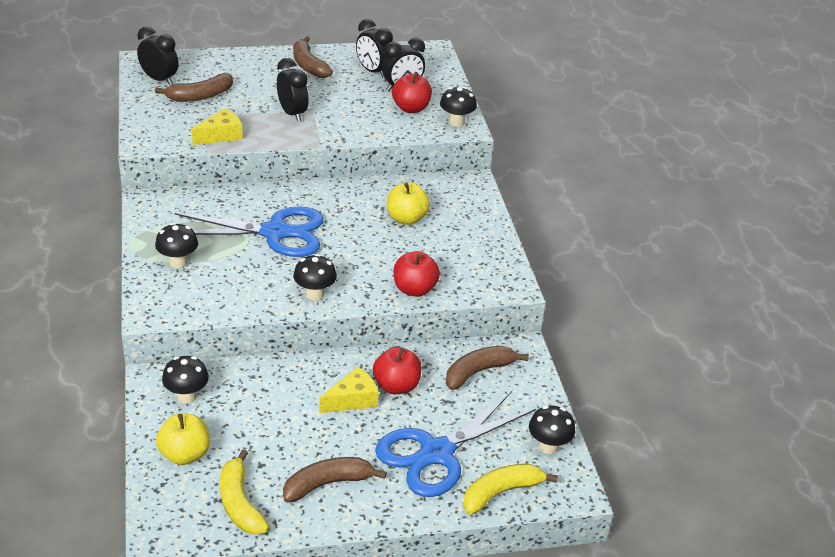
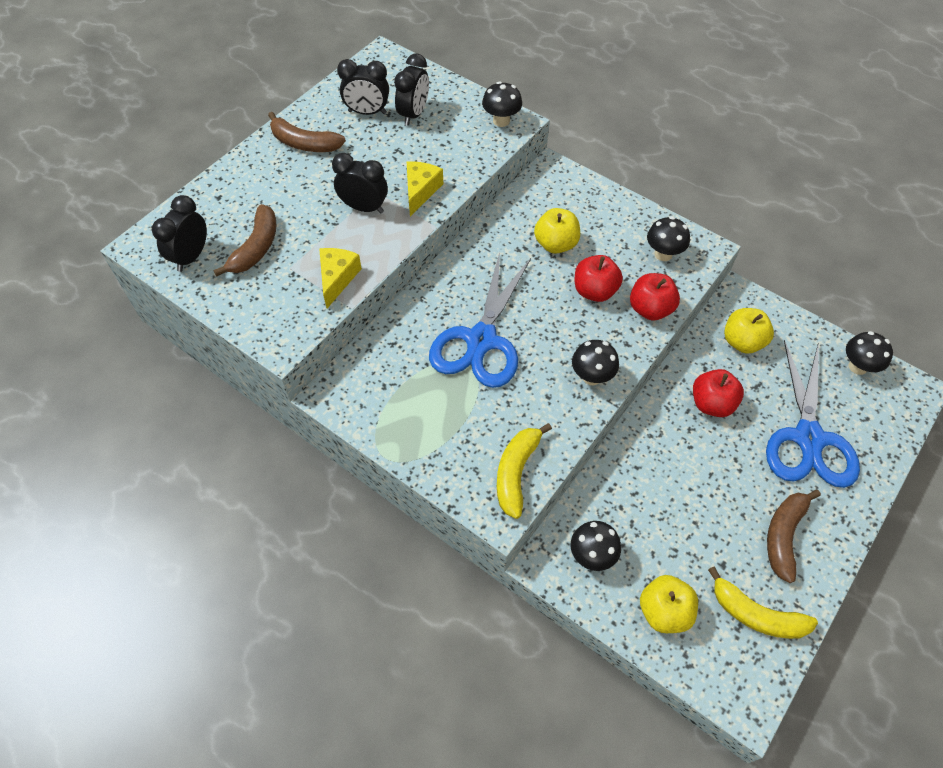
camera: 40 degrees left, 20 degrees up
(159, 80) = (191, 257): black clock -> black clock turned 60 degrees counterclockwise
(178, 262) = (449, 439): black mushroom -> black mushroom (663, 254)
(275, 232) = (481, 340): blue scissors -> blue scissors turned 150 degrees clockwise
(352, 400) = (702, 444): yellow cheese -> yellow cheese (420, 191)
(411, 108) = (449, 131): red apple -> red apple (594, 291)
(478, 372) = (742, 342): brown banana -> yellow apple
(501, 493) = (882, 433): yellow banana -> yellow banana (516, 473)

